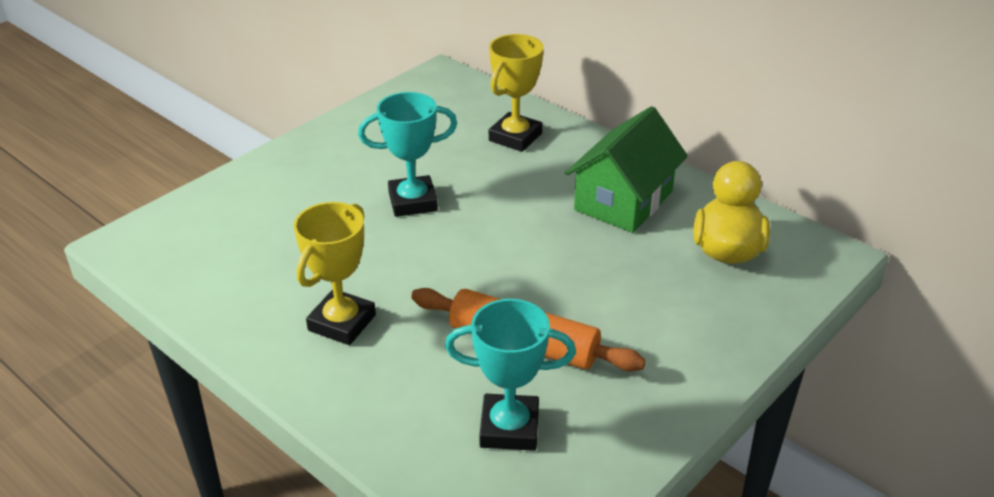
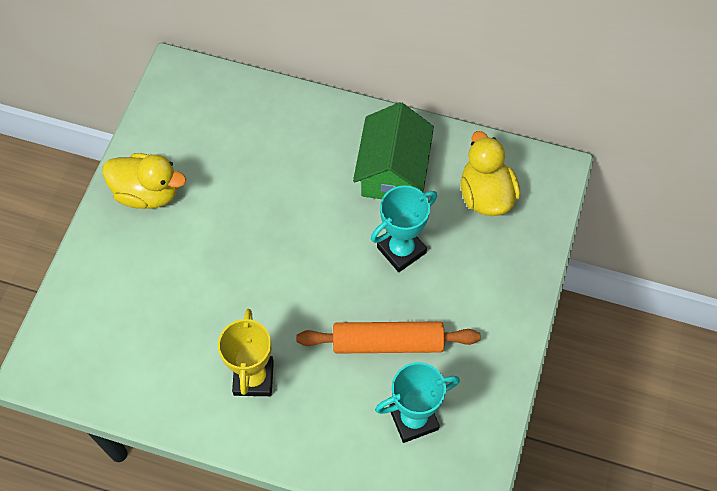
camera: 25 degrees left, 25 degrees up
(347, 146) = (148, 193): none -> yellow duck
(413, 202) = (236, 235): turquoise trophy -> turquoise trophy (401, 250)
(515, 137) = (277, 129): yellow trophy -> none

